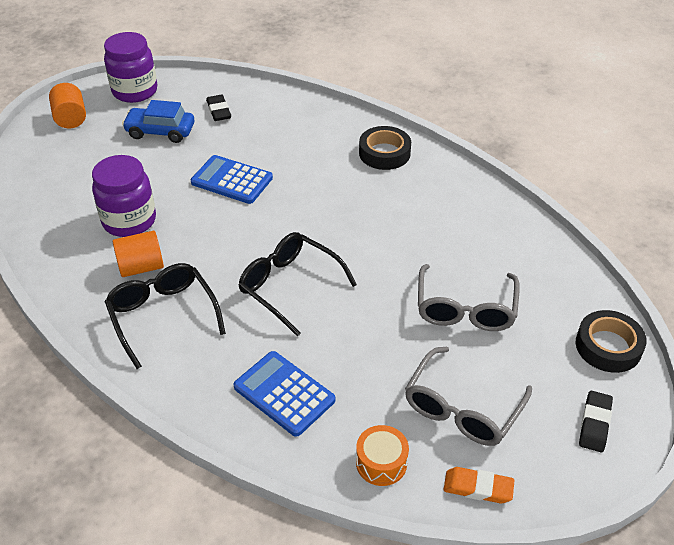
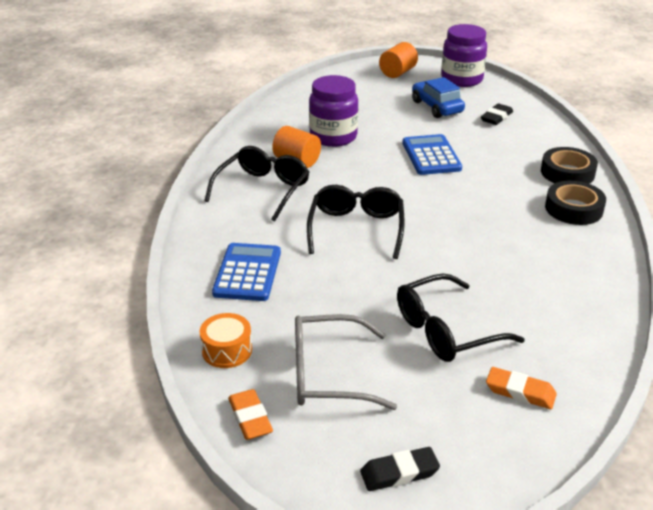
camera: 55 degrees right, 10 degrees down
(465, 308) = (447, 330): grey glasses -> black glasses
(558, 309) = (520, 392): none -> orange eraser
(608, 346) = (514, 447): black tape -> black tape (567, 173)

